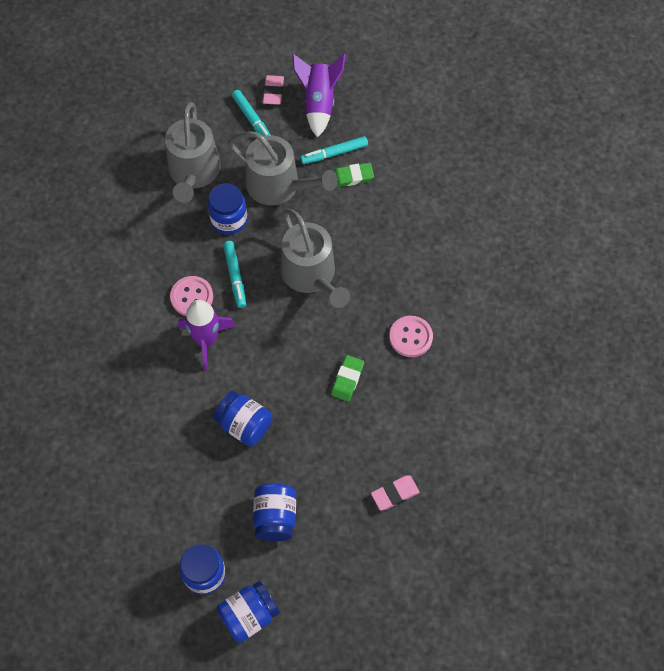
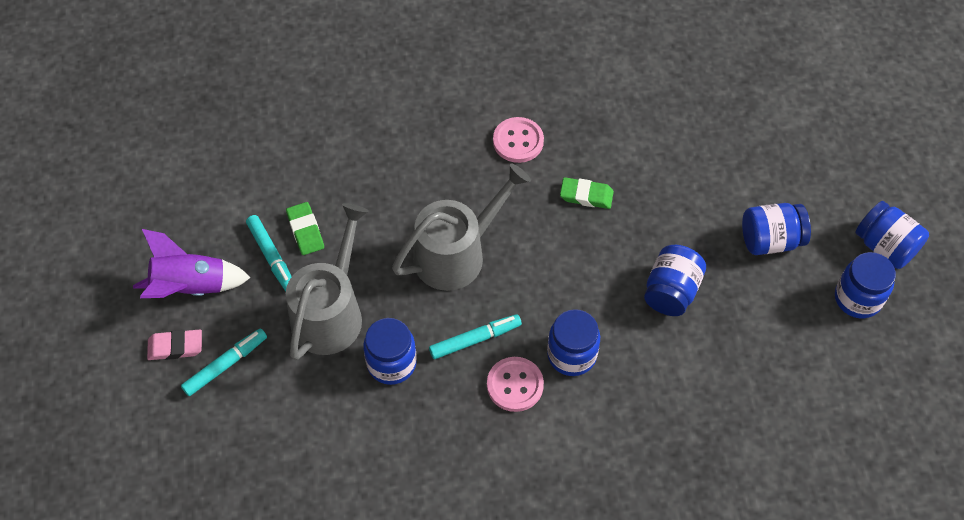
camera: 100 degrees left, 5 degrees down
(194, 172) = (322, 423): grey watering can -> none
(206, 340) = (571, 355): purple rocket -> blue jar
(395, 494) = (707, 133): pink eraser -> none

